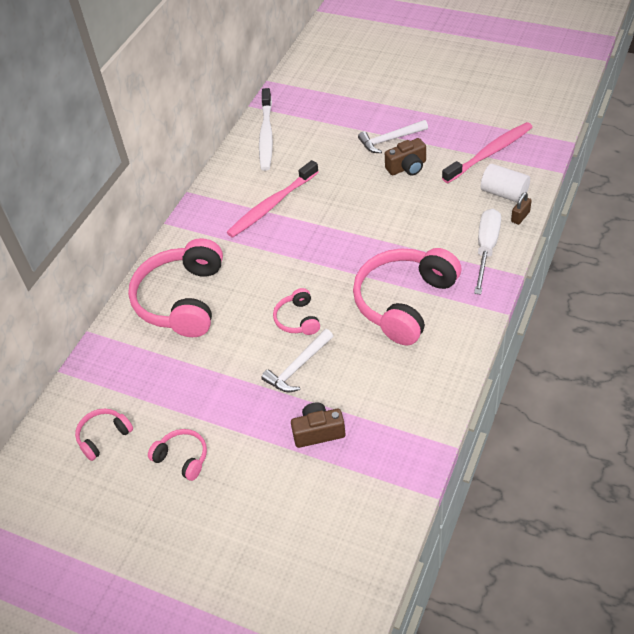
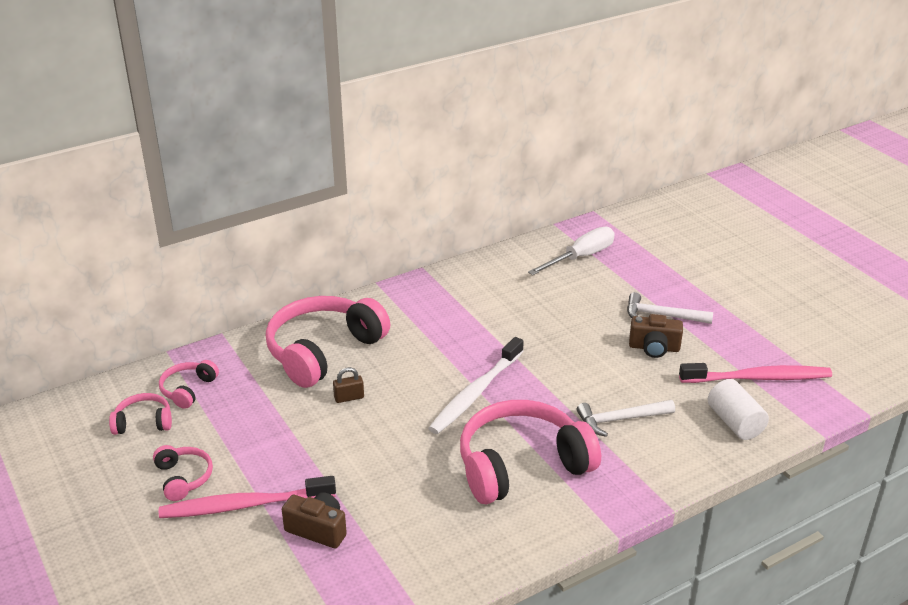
camera: 30 degrees right, 15 degrees down
(266, 135) = (543, 255): white toothbrush -> white toothbrush (475, 393)
(271, 205) = (485, 315): pink toothbrush -> pink toothbrush (244, 505)
(297, 319) = (404, 423): pink headphones -> pink headphones (188, 389)
(298, 367) = (360, 463): white hammer -> white hammer (620, 420)
(486, 249) = (659, 463): white screwdriver -> white screwdriver (581, 257)
(520, 217) = (729, 453): brown padlock -> brown padlock (349, 397)

